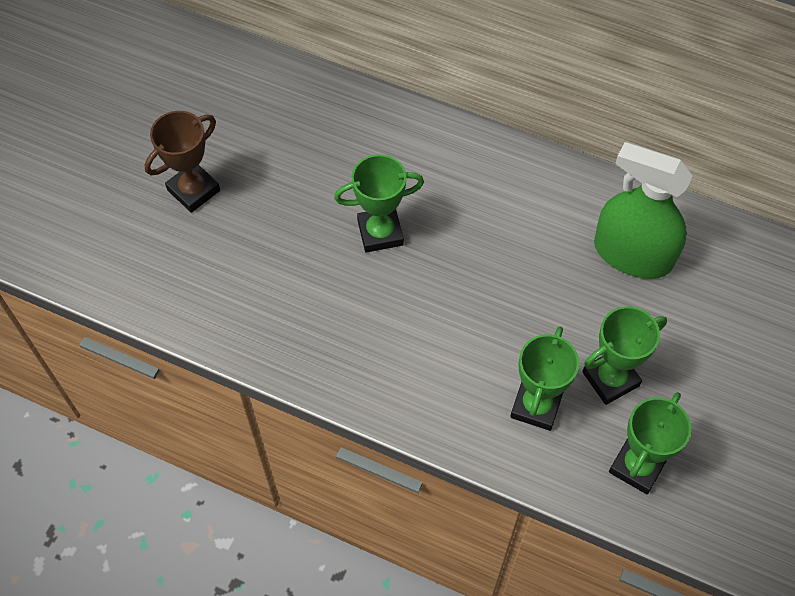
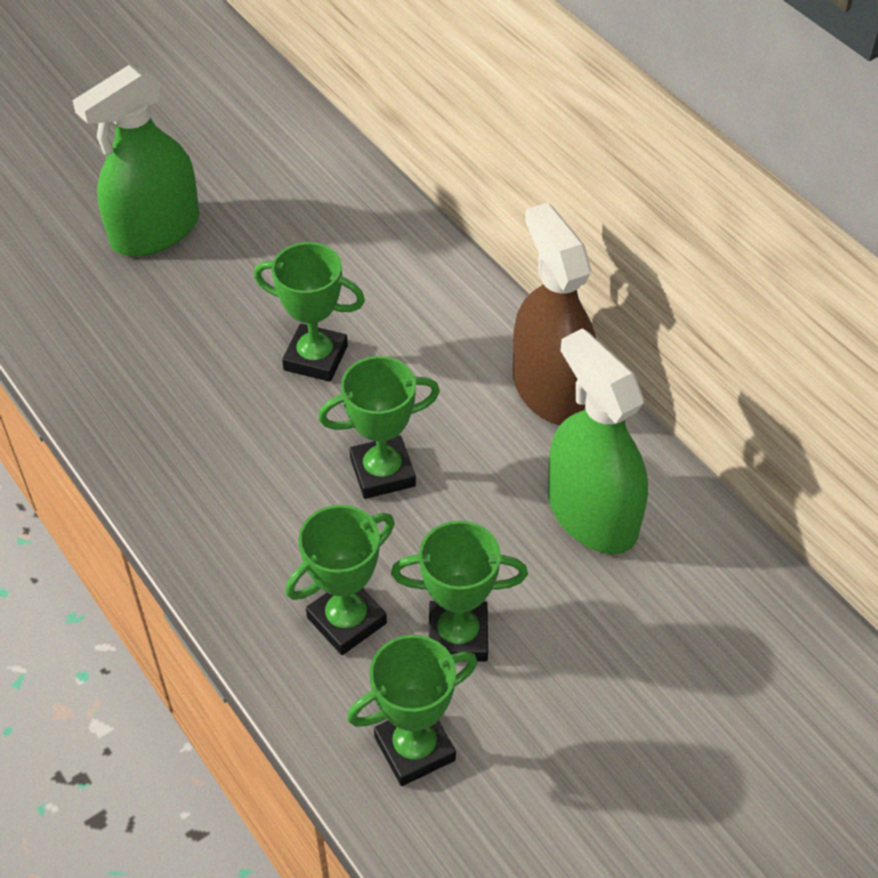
camera: 30 degrees right, 10 degrees down
(193, 190) = (155, 231): brown trophy -> green spray bottle
(484, 292) = (382, 472): none -> green trophy
(548, 180) = (551, 389): none -> brown spray bottle

